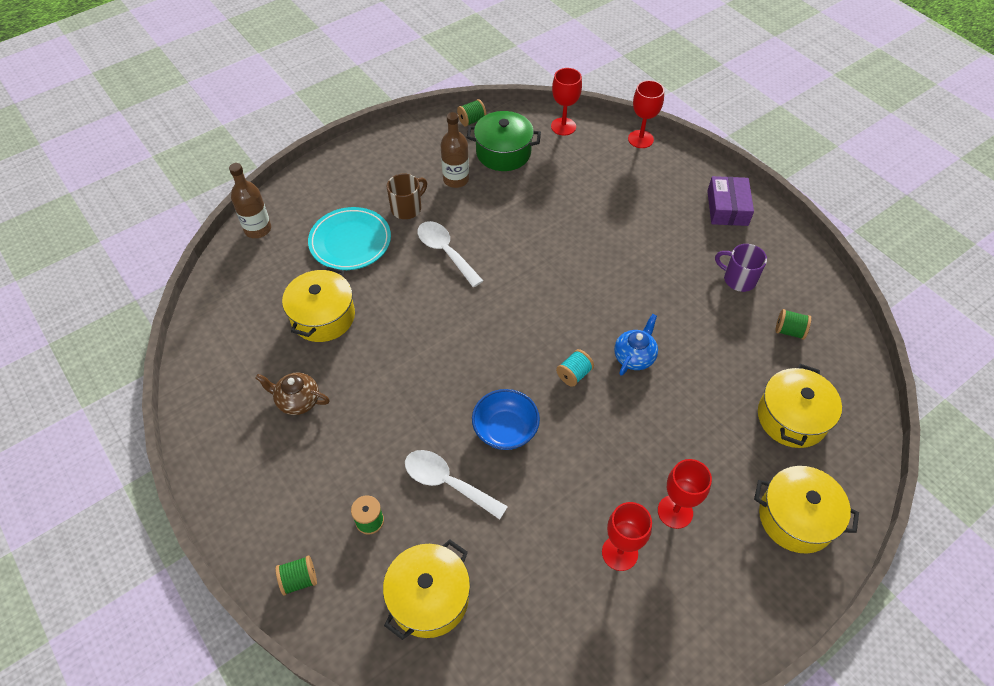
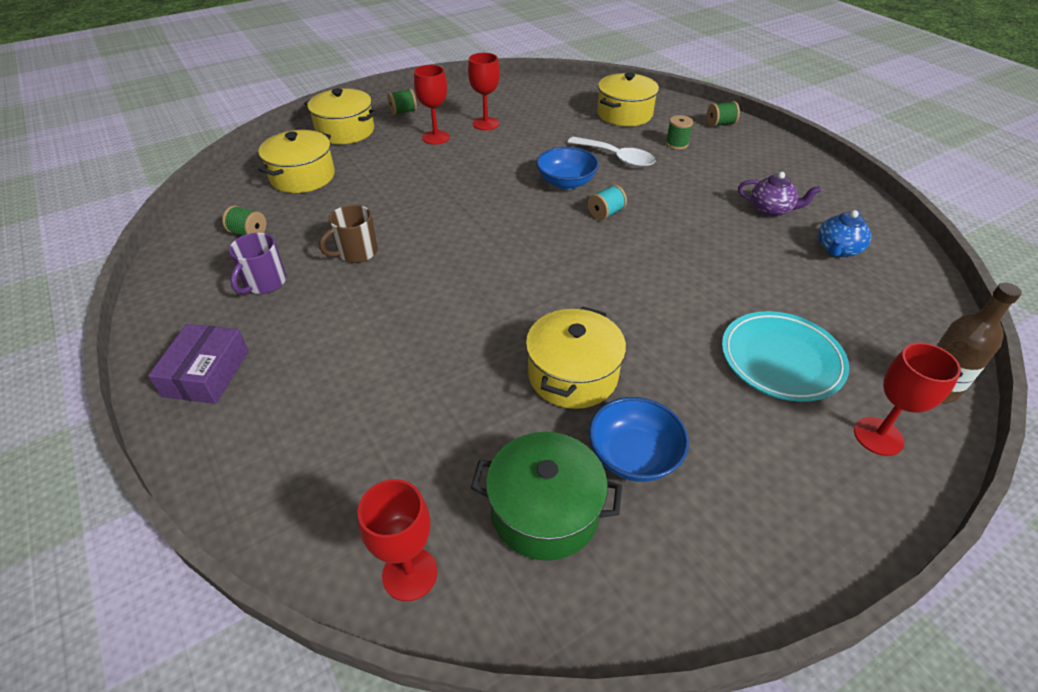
camera: 175 degrees left, 10 degrees down
(297, 401) = (771, 209): brown teapot -> purple teapot
(323, 316) = (778, 274): yellow pot -> yellow pot (572, 375)
(407, 208) = (709, 407): brown mug -> brown mug (356, 253)
(445, 252) = (639, 337): white spoon -> none
(456, 179) = (633, 456): brown bottle -> blue bowl
(472, 120) = (610, 610): green spool -> green spool (403, 112)
(574, 374) = (493, 213): turquoise spool -> turquoise spool (606, 213)
(634, 356) = (426, 222): blue teapot -> blue teapot (837, 249)
(640, 139) = (265, 524): red goblet -> red goblet (878, 436)
(738, 279) = (264, 283): purple mug -> purple mug turned 75 degrees clockwise

